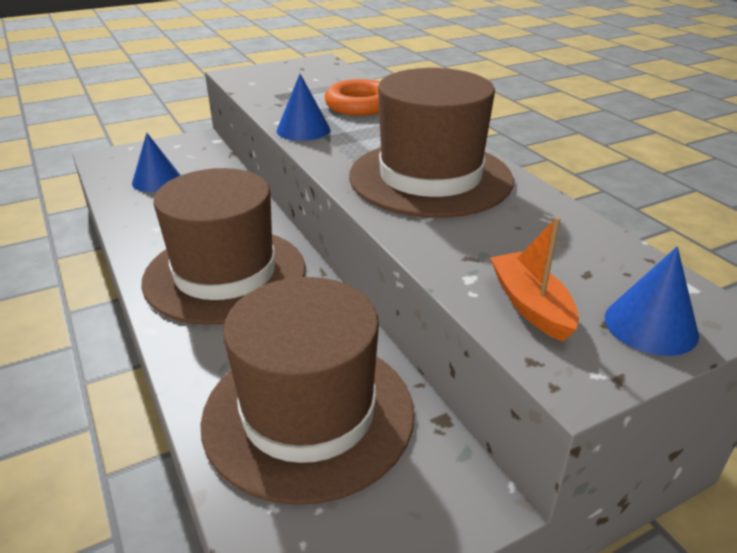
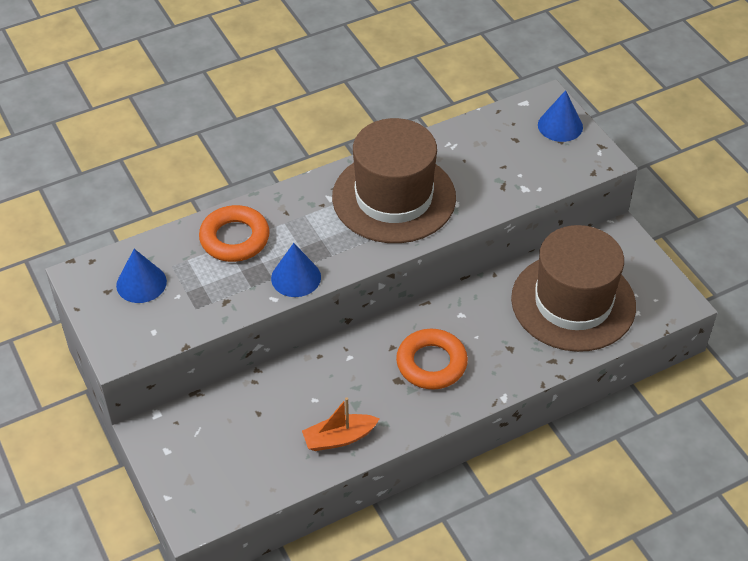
camera: 90 degrees left, 15 degrees up
(157, 180) = (259, 449): blue cone -> blue cone (141, 283)
(225, 274) = (431, 363): brown hat -> orange ring
(531, 305) = (548, 166): orange boat -> orange boat (339, 438)

